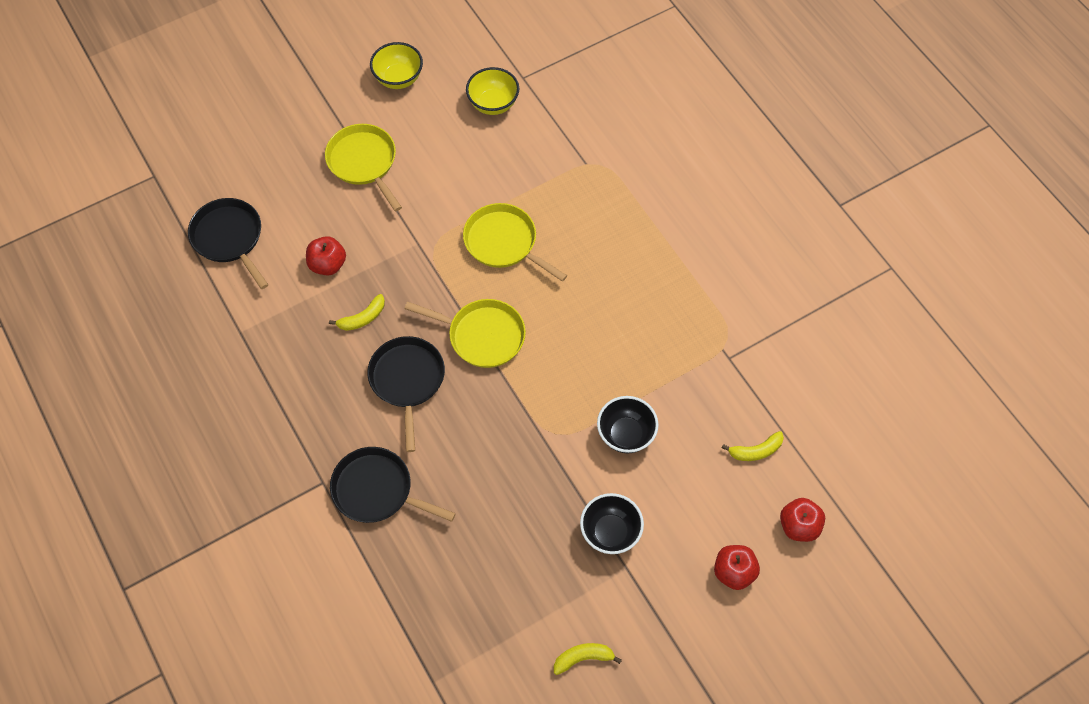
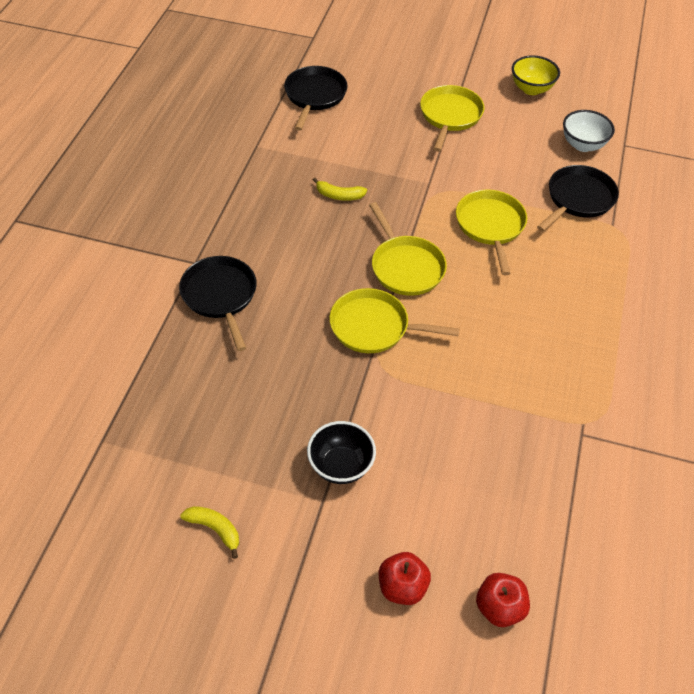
camera: 45 degrees right, 10 degrees down
(328, 265) = (355, 151): red apple -> none
(407, 381) = (321, 252): black pan -> black pan (578, 199)
(493, 104) = (583, 145): yellow bowl -> white bowl
(515, 407) = (374, 327): none -> yellow pan
(626, 434) = (433, 413): black bowl -> none
(755, 451) = (527, 518): yellow banana -> none

